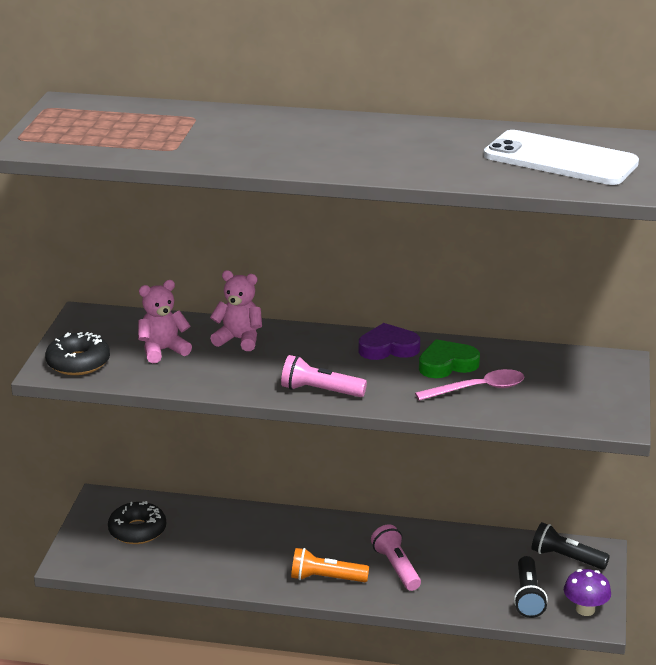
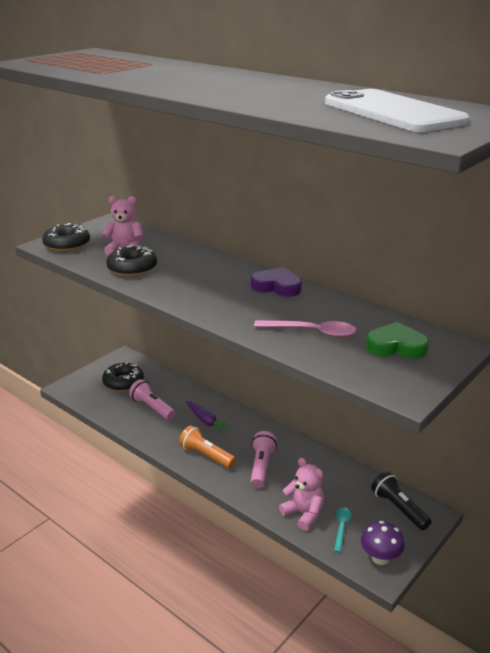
camera: 30 degrees right, 0 degrees up
(203, 371) = (132, 268): none -> black donut
(239, 339) = (181, 256): pink teddy bear -> pink teddy bear (303, 514)
(288, 541) = (206, 421): none -> purple carrot
(320, 391) = (191, 301): pink flashlight -> pink flashlight (152, 408)
(447, 364) = (308, 308): green heart -> green heart (396, 346)
(528, 596) = (341, 527): black flashlight -> turquoise spoon

